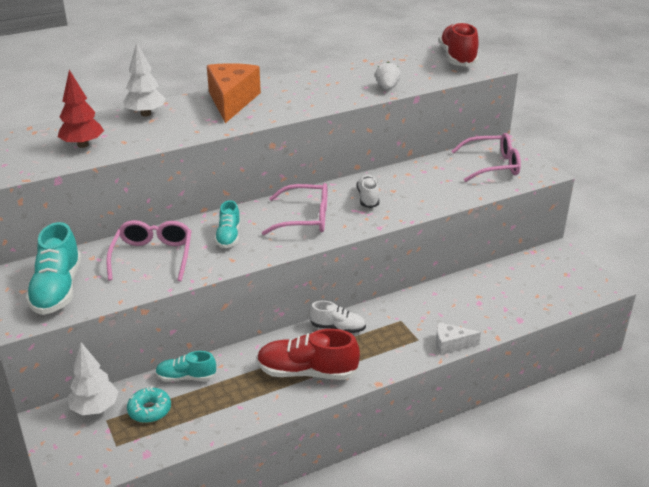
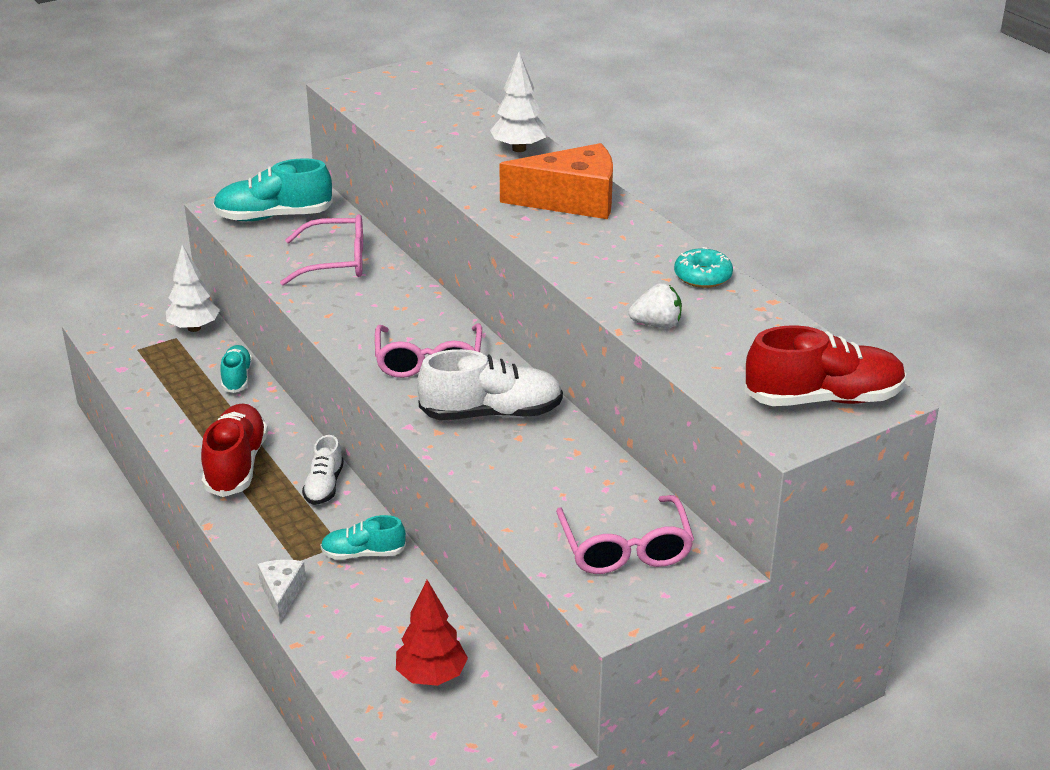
camera: 85 degrees right, 0 degrees up
(83, 145) = (427, 124): red tree -> red tree (431, 676)
(149, 410) = (186, 361): turquoise donut -> turquoise donut (702, 276)
(228, 236) = (380, 307): turquoise shoe -> turquoise shoe (363, 553)
(368, 198) = (491, 413): white shoe -> white shoe, size x1.69

